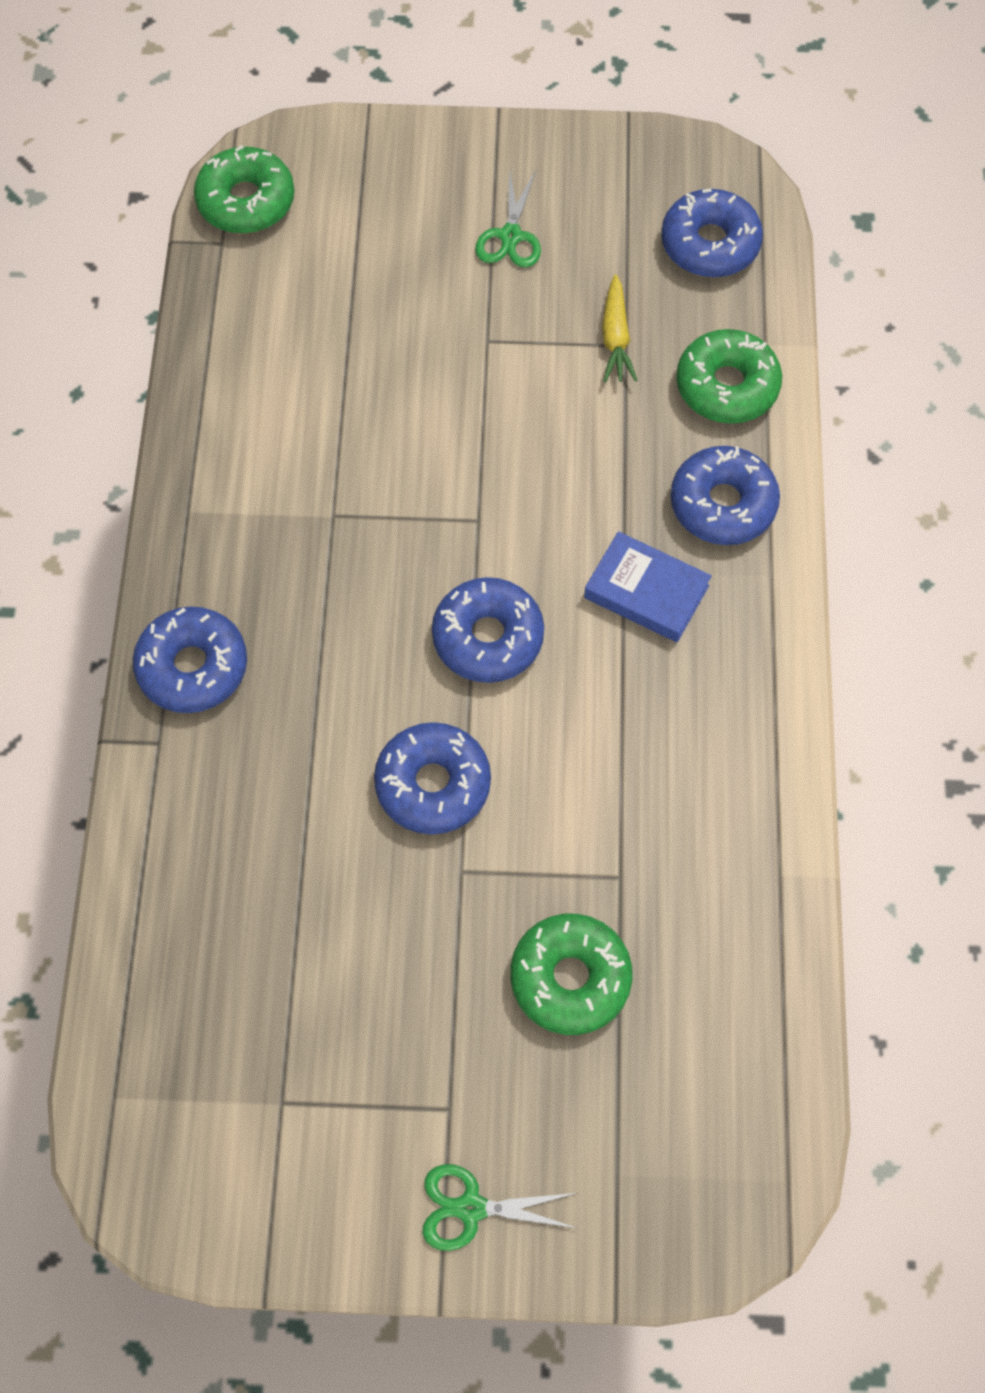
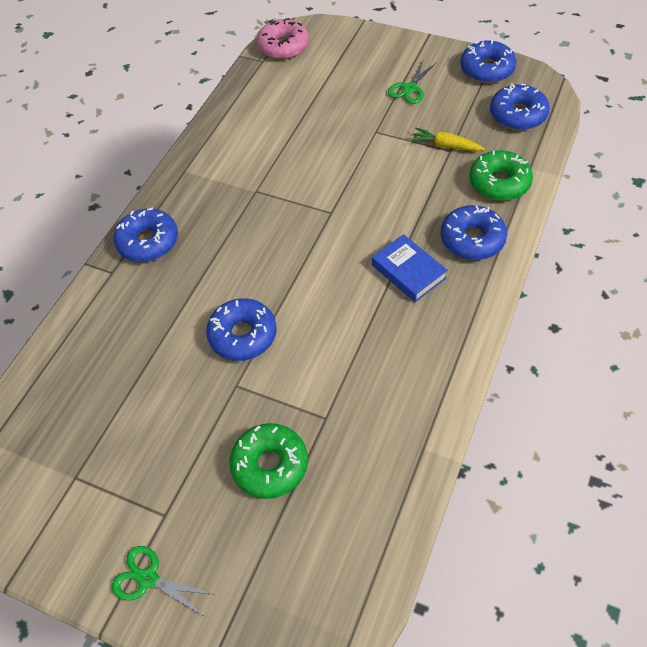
camera: 25 degrees right, 10 degrees down
(246, 201) = (283, 46): green donut -> pink donut
(488, 637) = (309, 270): blue donut -> blue donut (487, 69)
(615, 338) = (446, 146): yellow carrot -> yellow carrot turned 90 degrees clockwise

